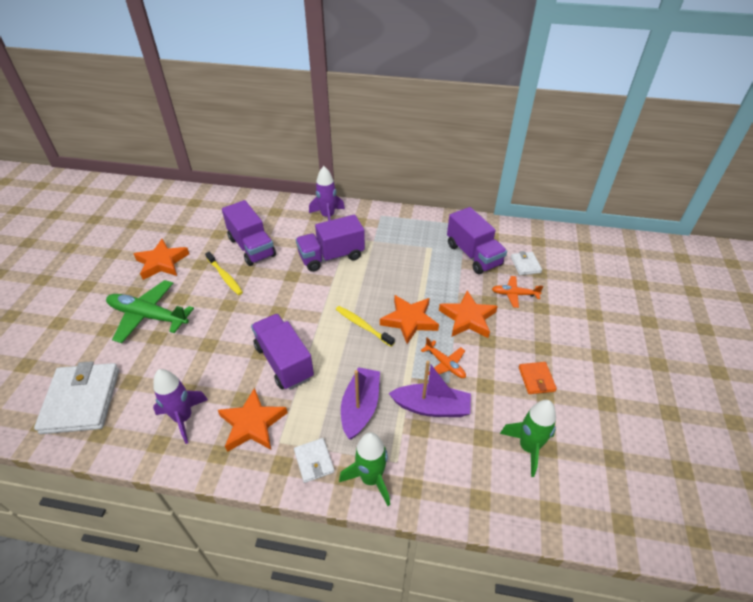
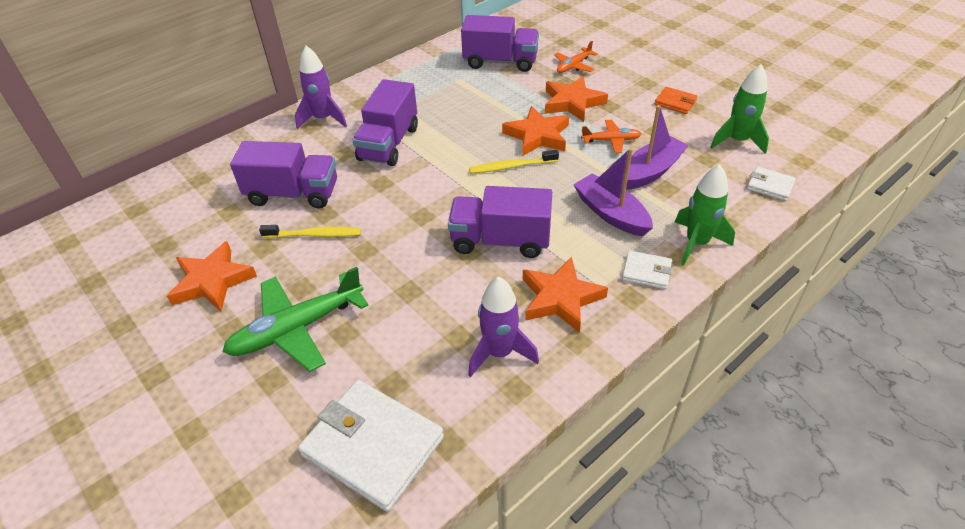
camera: 50 degrees left, 0 degrees up
(525, 265) = (547, 43): white wallet -> white wallet (770, 186)

